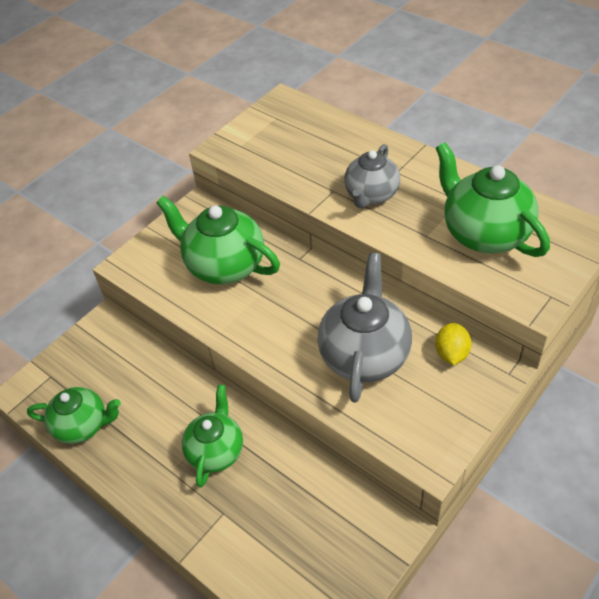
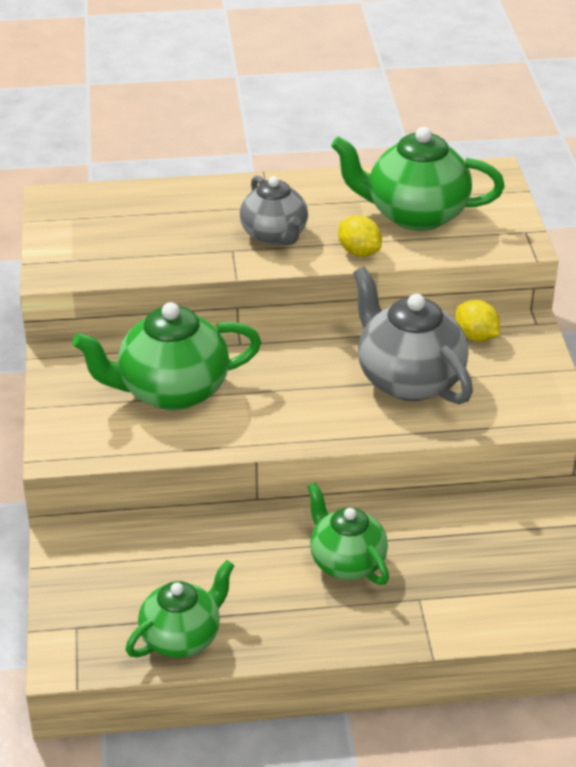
camera: 50 degrees left, 10 degrees down
(408, 240) = (359, 252): none -> yellow lemon

